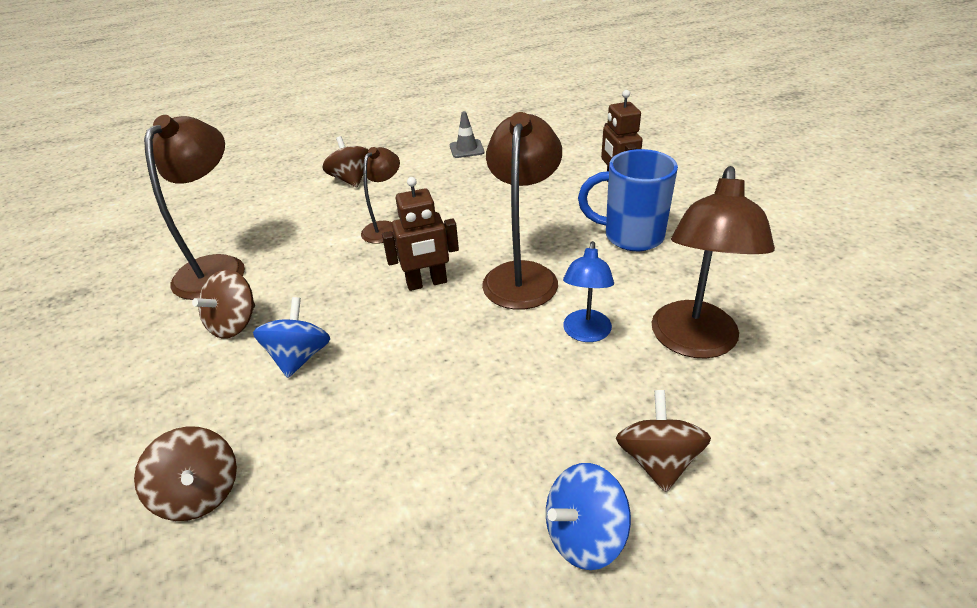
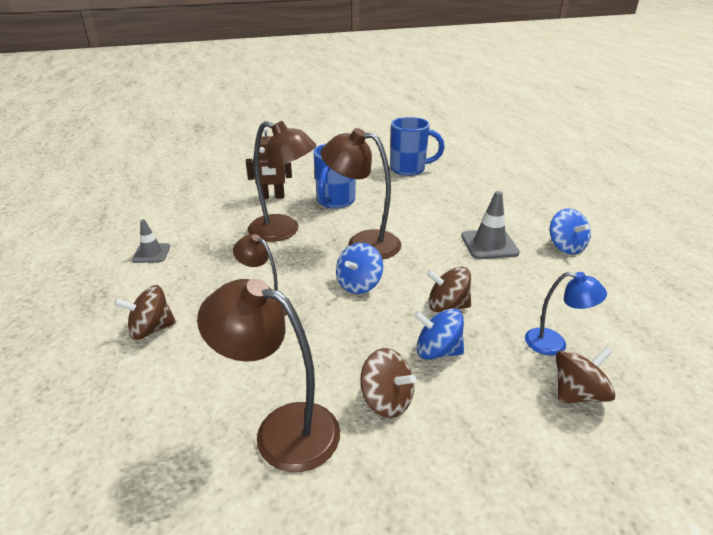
camera: 85 degrees left, 5 degrees down
(427, 283) = (359, 284): brown robot -> blue spinning top
(557, 411) = (489, 244): none -> grey traffic cone
(586, 333) = (427, 228): blue lamp -> blue lamp (554, 344)
(658, 461) = (519, 223): brown spinning top -> brown spinning top (447, 306)
(694, 343) = (439, 200): brown lamp -> brown lamp (283, 231)
(804, 298) = (409, 169): none -> blue mug

